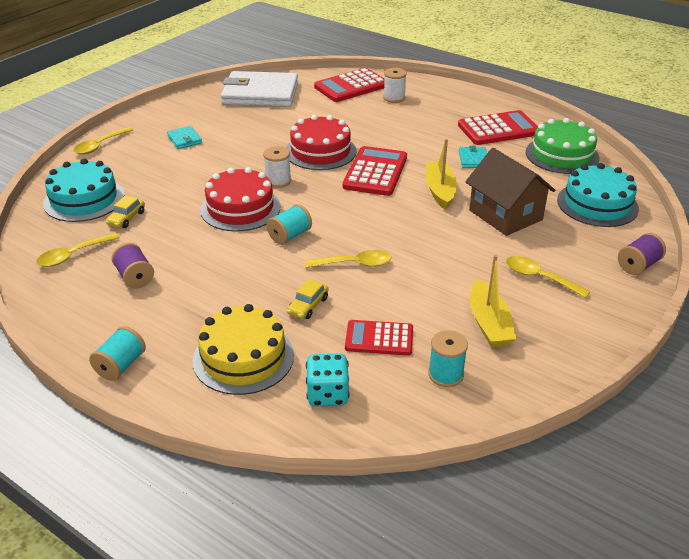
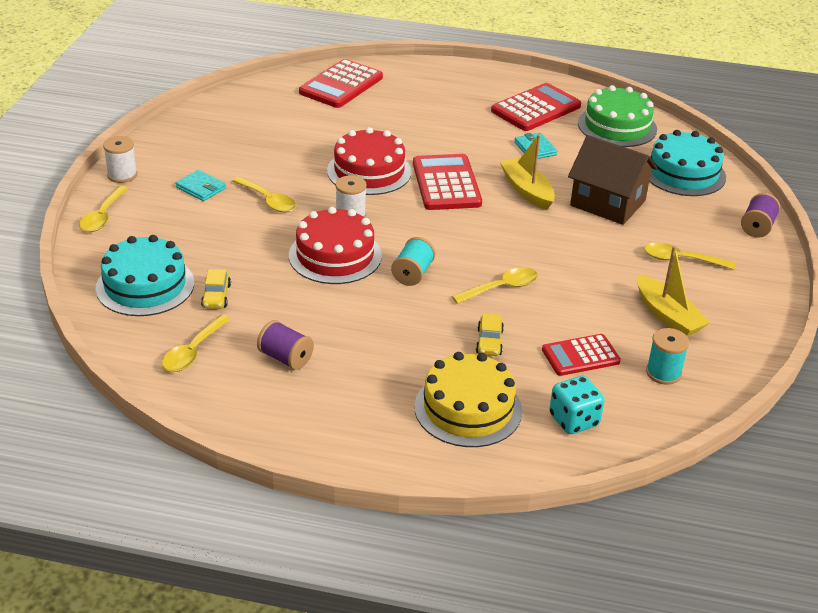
camera: 25 degrees left, 0 degrees up
(121, 365) = (352, 450): turquoise spool -> none
(225, 158) = (268, 200): none -> yellow spoon
(260, 94) = (242, 113): white wallet -> none
(394, 98) = (400, 91): white spool -> white spool (122, 175)

